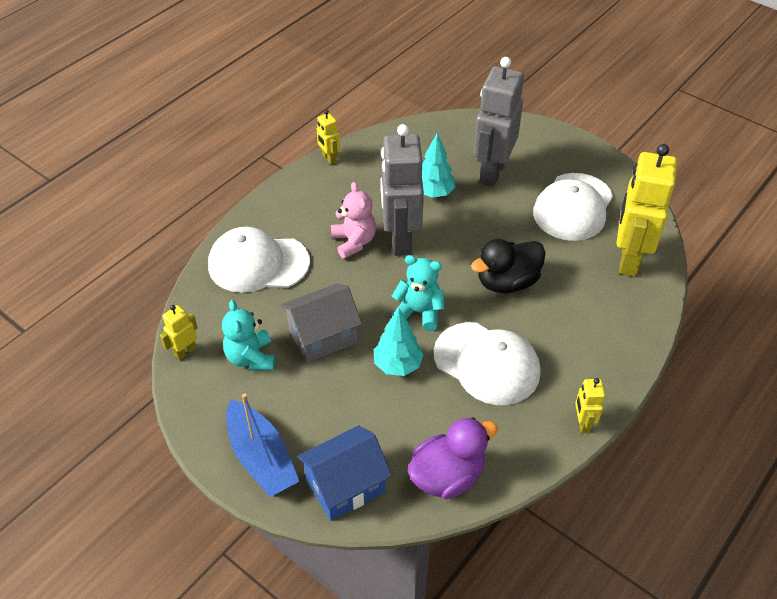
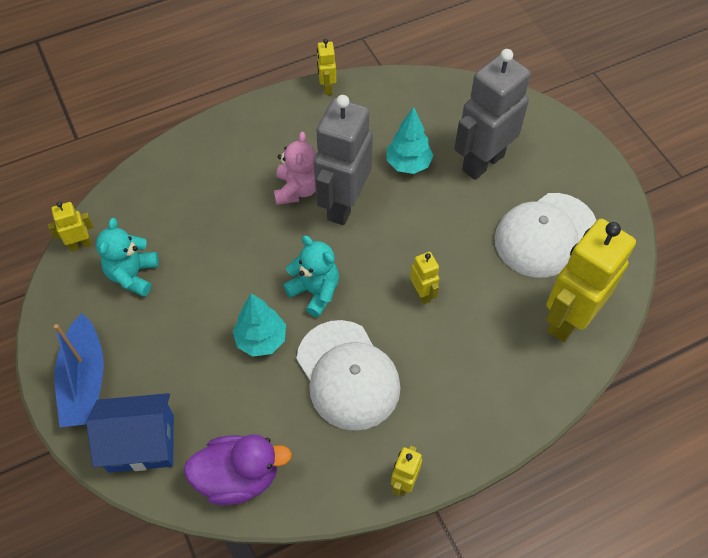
camera: 25 degrees right, 10 degrees up
(258, 263) = (195, 178): white cap -> none
(323, 336) = (210, 279): grey house -> none
(507, 282) = (422, 294): black duck -> yellow robot

